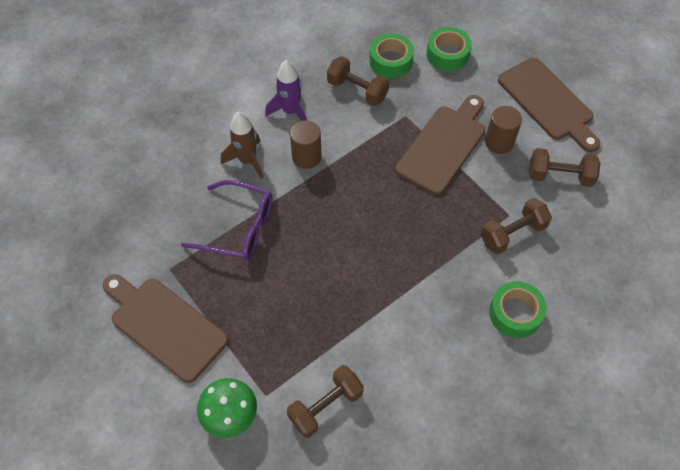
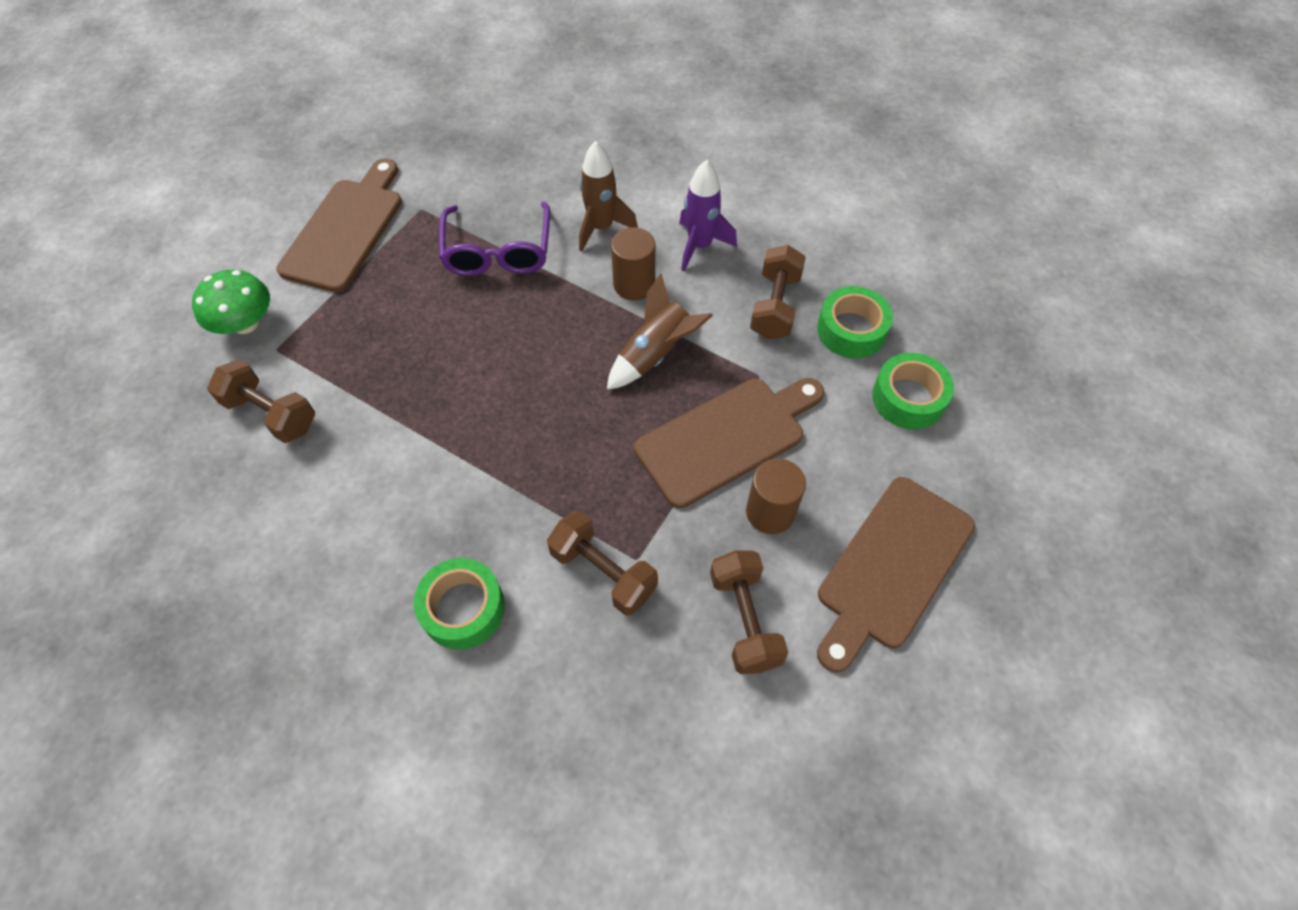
camera: 70 degrees right, 0 degrees up
(368, 162) = (655, 354): none -> brown rocket
(443, 146) = (726, 438): brown cutting board -> brown cutting board turned 45 degrees counterclockwise

